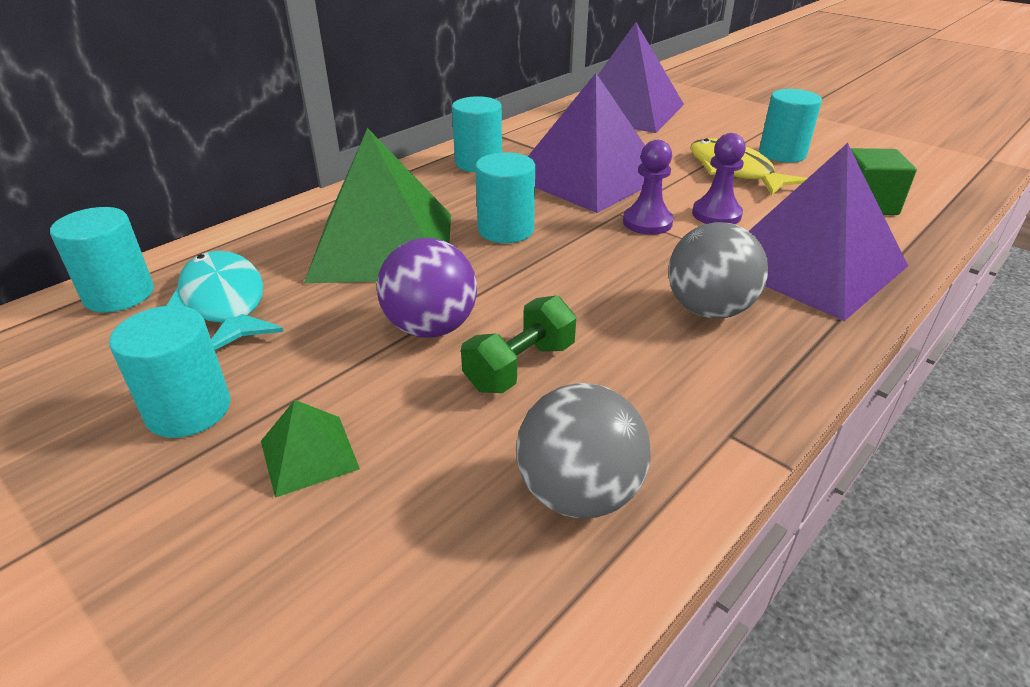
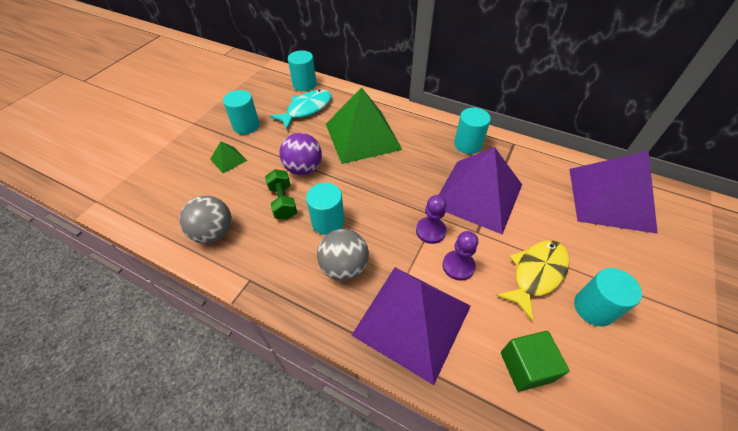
camera: 75 degrees right, 15 degrees up
(506, 230) = (395, 173): turquoise cylinder -> turquoise cylinder (328, 222)
(520, 366) = (283, 202): green dumbbell -> green dumbbell turned 45 degrees clockwise

